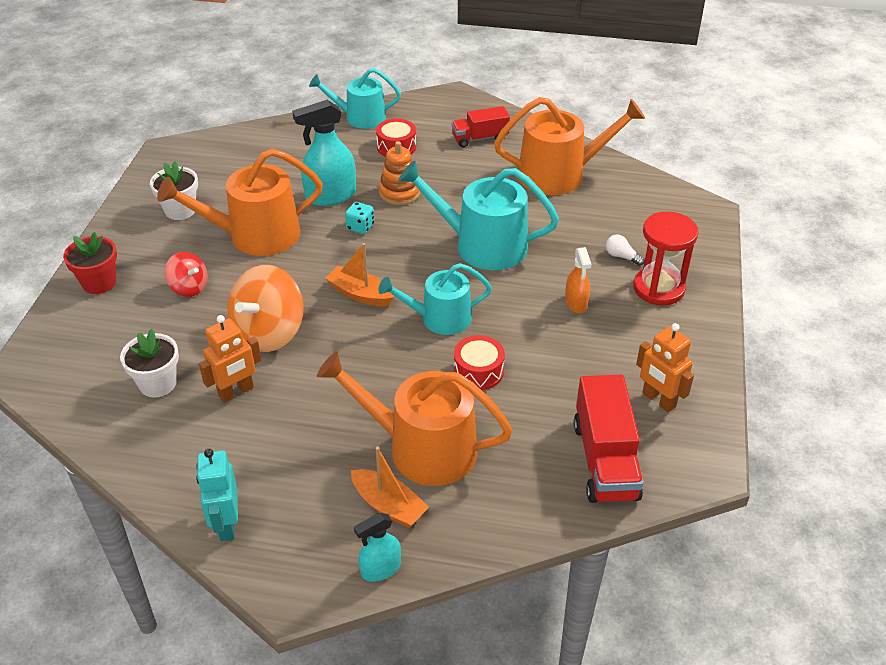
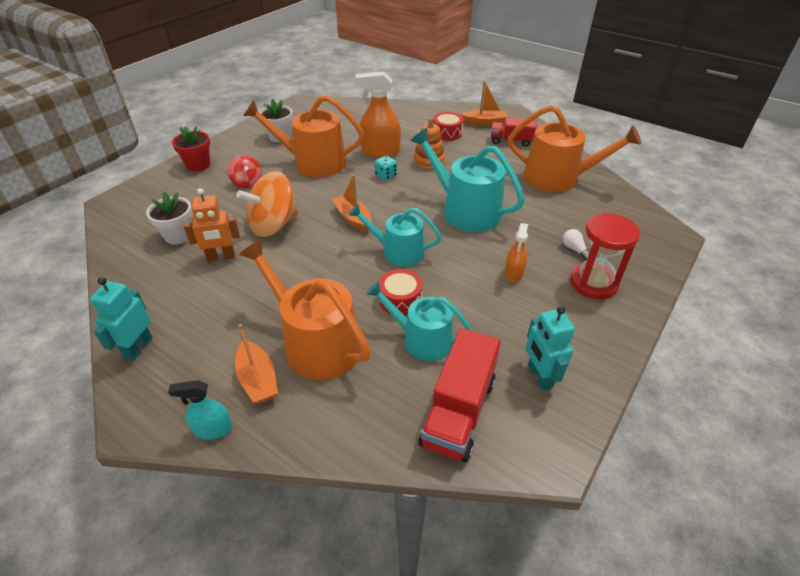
camera: 25 degrees right, 0 degrees up
(330, 196) = (380, 151): turquoise spray bottle -> orange spray bottle
(360, 117) = (435, 110): turquoise watering can -> turquoise watering can (421, 339)
(433, 119) = (484, 122): none -> orange boat
(658, 400) = (539, 376): orange robot -> turquoise robot

